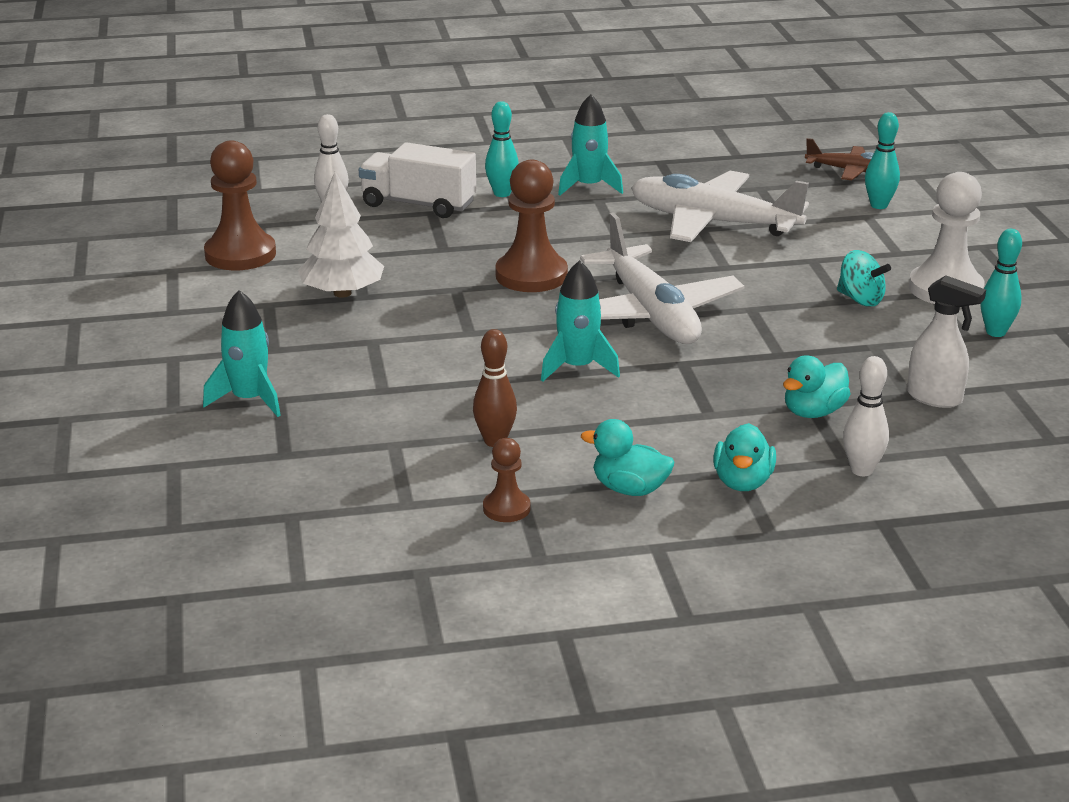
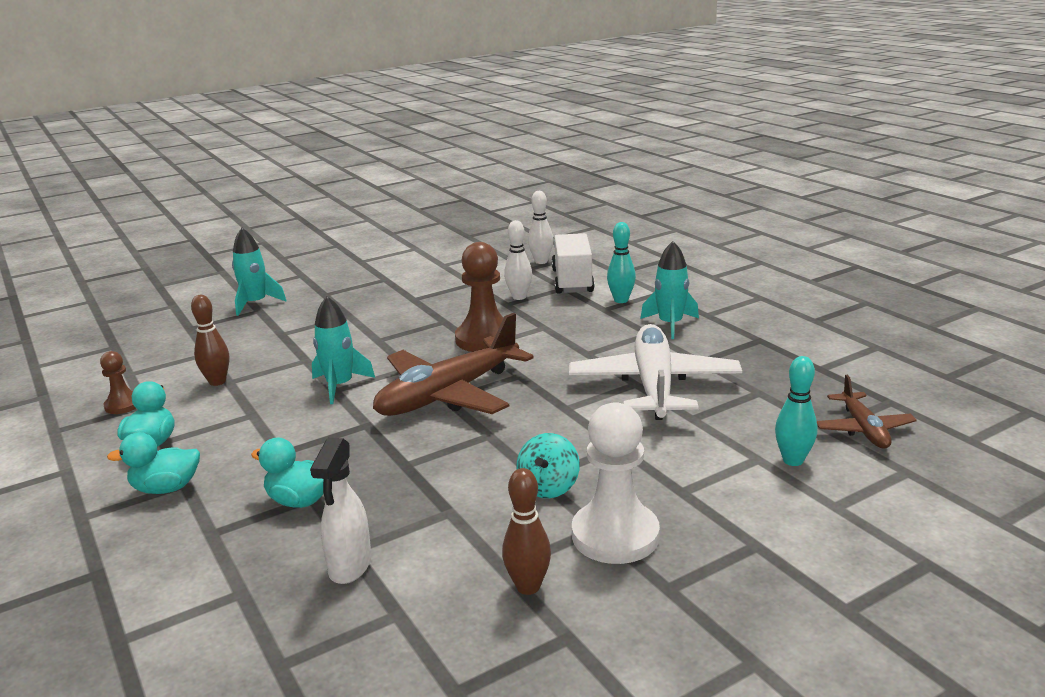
camera: 70 degrees right, 5 degrees down
(240, 254) = (449, 257): brown pawn -> none
(342, 293) = (413, 293): white tree -> none
(651, 314) = (448, 395): white plane -> brown plane
(862, 470) = (193, 545): white bowling pin -> white bowling pin (519, 297)
(995, 332) = (528, 587): turquoise bowling pin -> brown bowling pin

